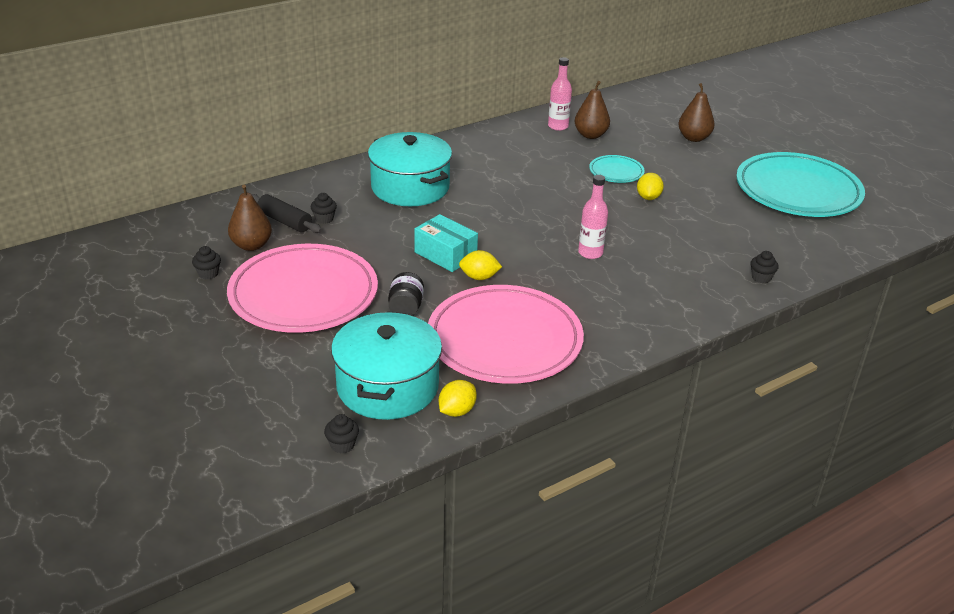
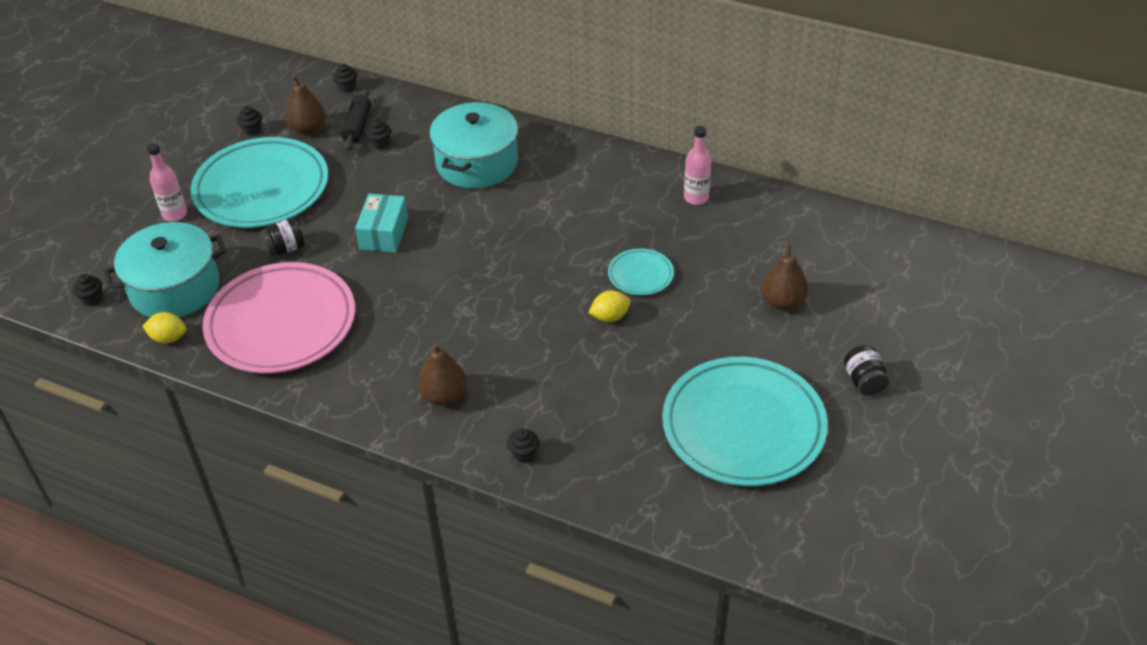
camera: 60 degrees right, 10 degrees up
(221, 209) = (347, 87): none -> black cupcake
(303, 295) = (261, 188): pink plate -> turquoise plate
(479, 277) = (364, 268): yellow lemon -> none
(590, 135) = (702, 227): brown pear -> brown pear (444, 396)
(590, 253) = (464, 318): pink bottle -> pink bottle (175, 214)
(789, 141) = (864, 381): none -> black jar

